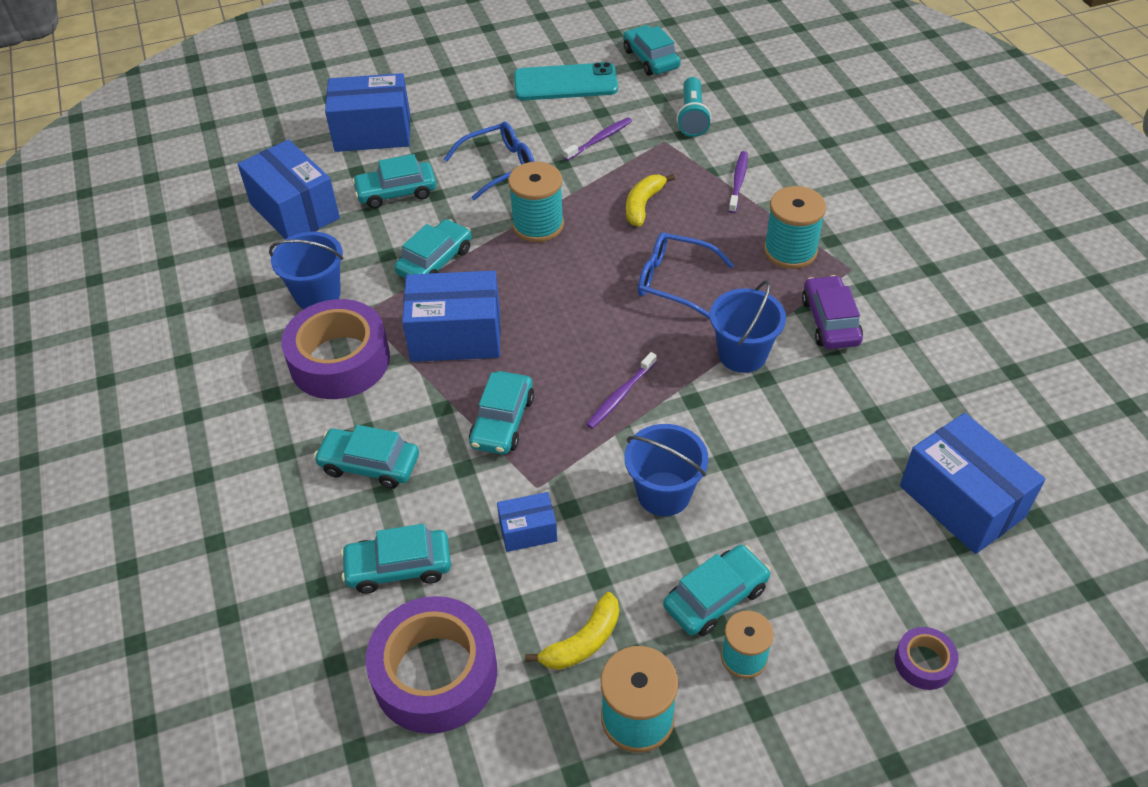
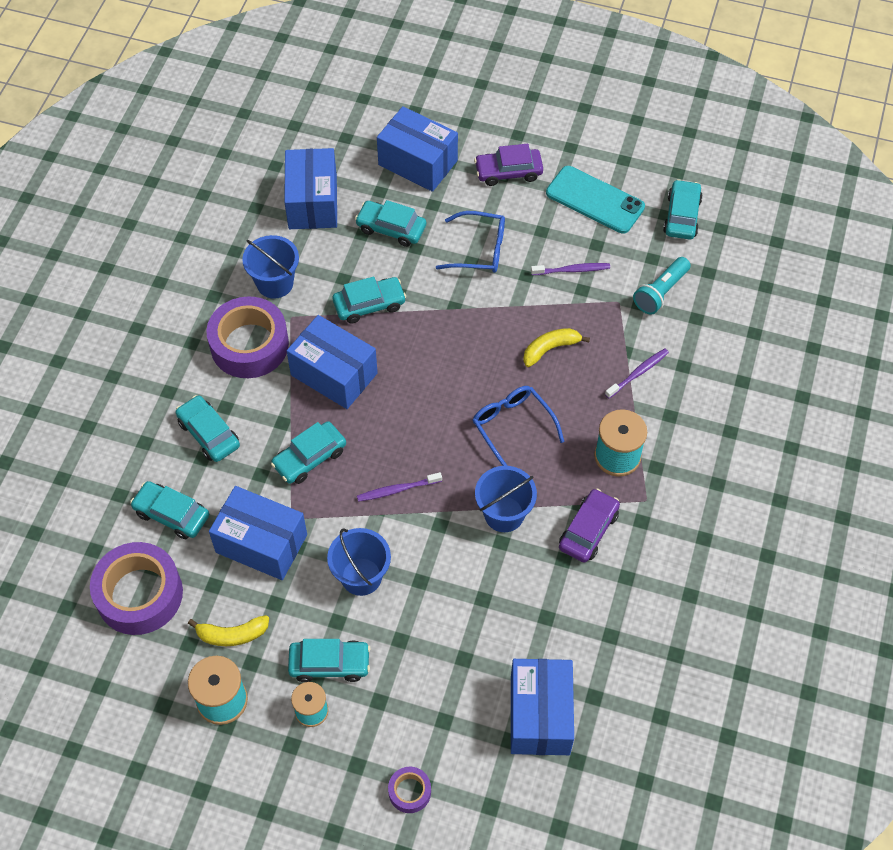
camera: 35 degrees right, 10 degrees up
(467, 100) = (508, 172): none -> purple car
(528, 531) = (261, 543): blue box -> blue box, size x1.96
(538, 225) = (462, 319): turquoise spool -> none

